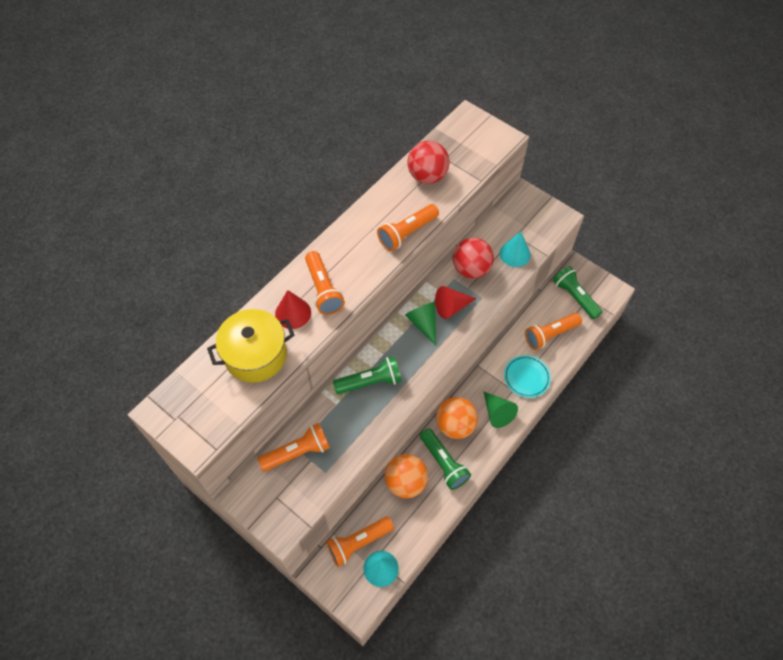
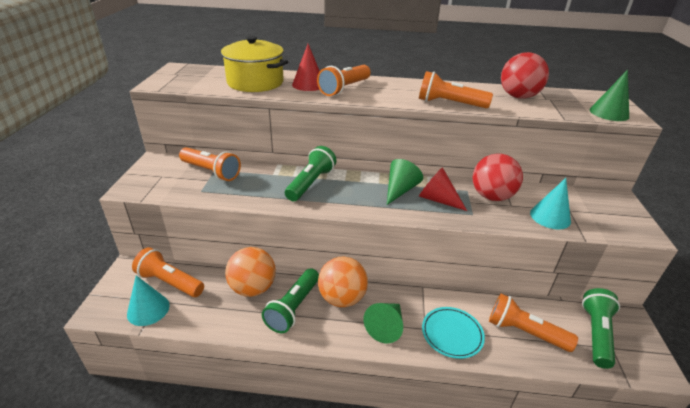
camera: 55 degrees right, 25 degrees down
(370, 382) = (310, 183): green flashlight -> green flashlight turned 105 degrees counterclockwise
(491, 145) = (609, 113): none -> green cone

